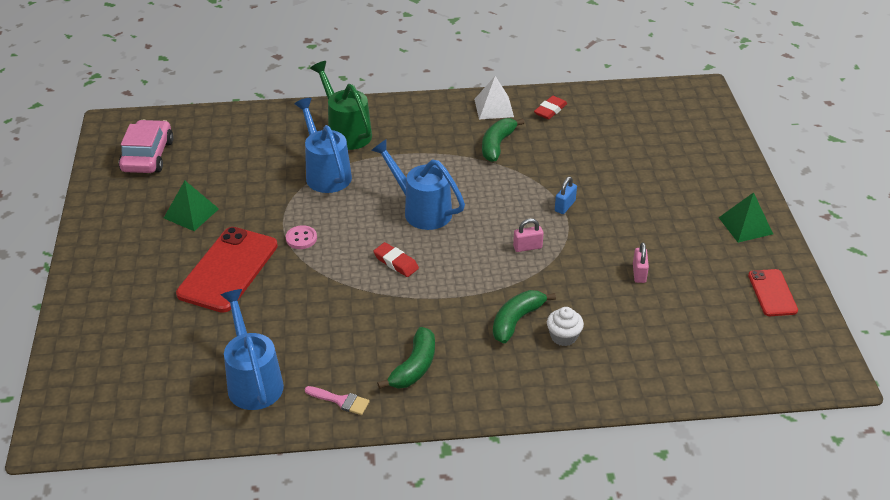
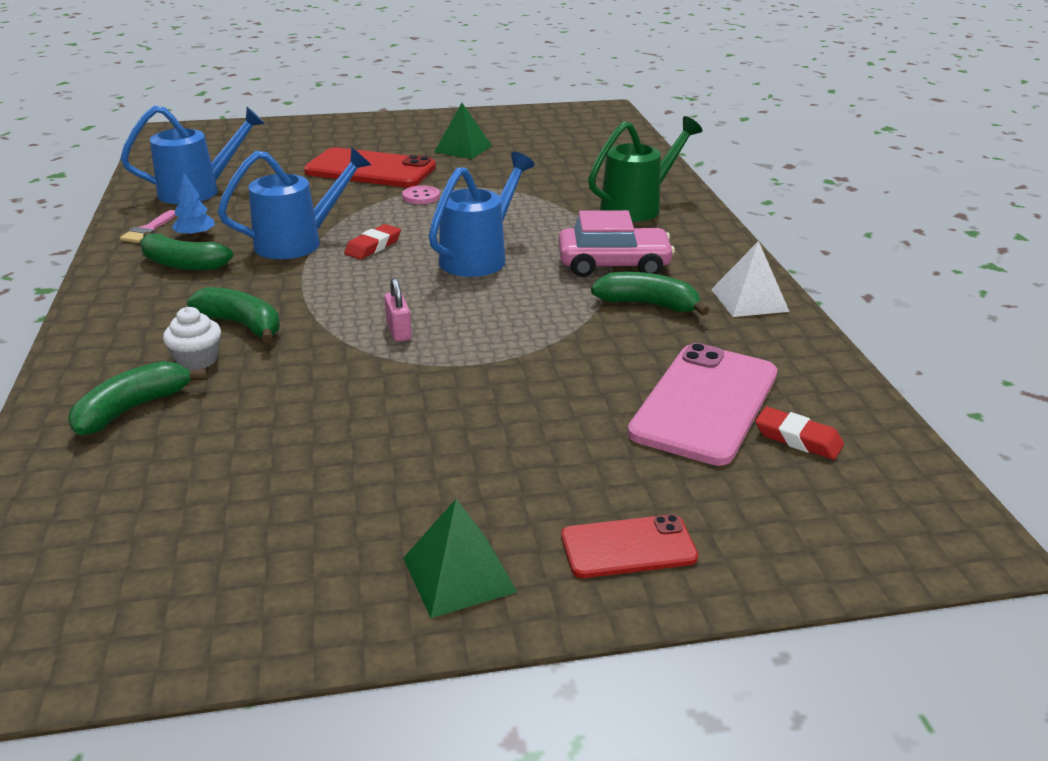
camera: 85 degrees right, 10 degrees down
(148, 156) = (556, 125): pink car -> pink car (613, 264)
(326, 173) = (546, 201): blue watering can -> blue watering can (298, 242)
(359, 367) = (195, 236): none -> blue tree
(550, 110) = (770, 349): red eraser -> red eraser (798, 439)
(565, 206) = (501, 362): blue padlock -> none
(605, 139) = (705, 403): none -> pink phone
(622, 357) = (132, 409): none -> green banana
(639, 273) = (324, 430): pink padlock -> none
(772, 293) = (237, 597): red phone -> red phone (628, 547)

